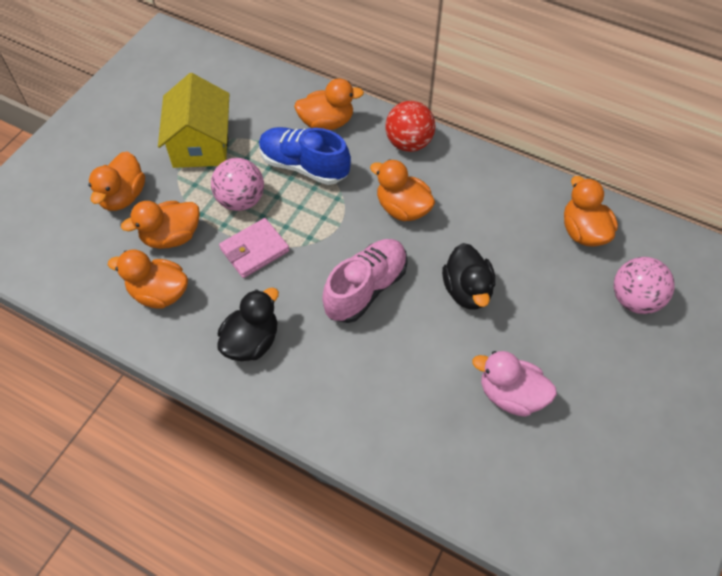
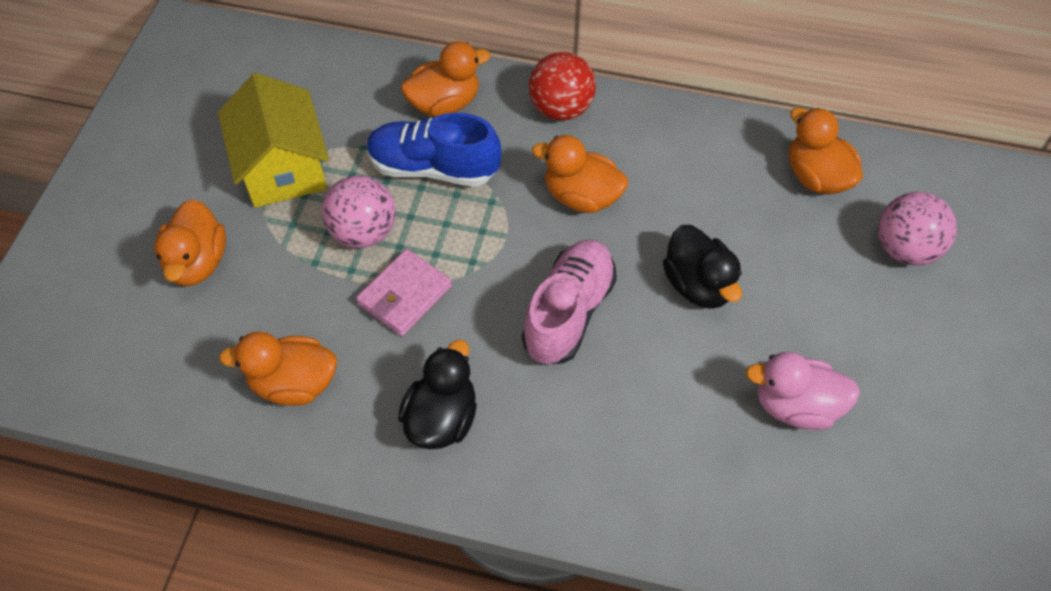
camera: 15 degrees left, 0 degrees up
(171, 237) = (284, 303): orange duck -> none

